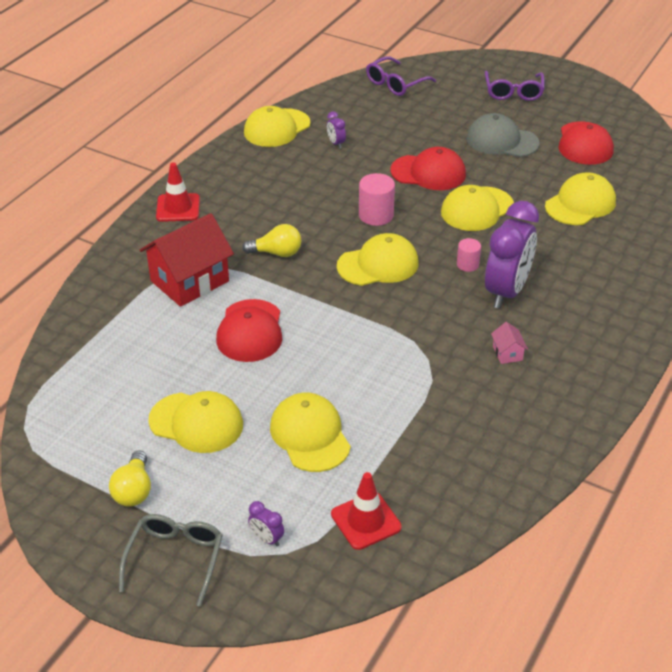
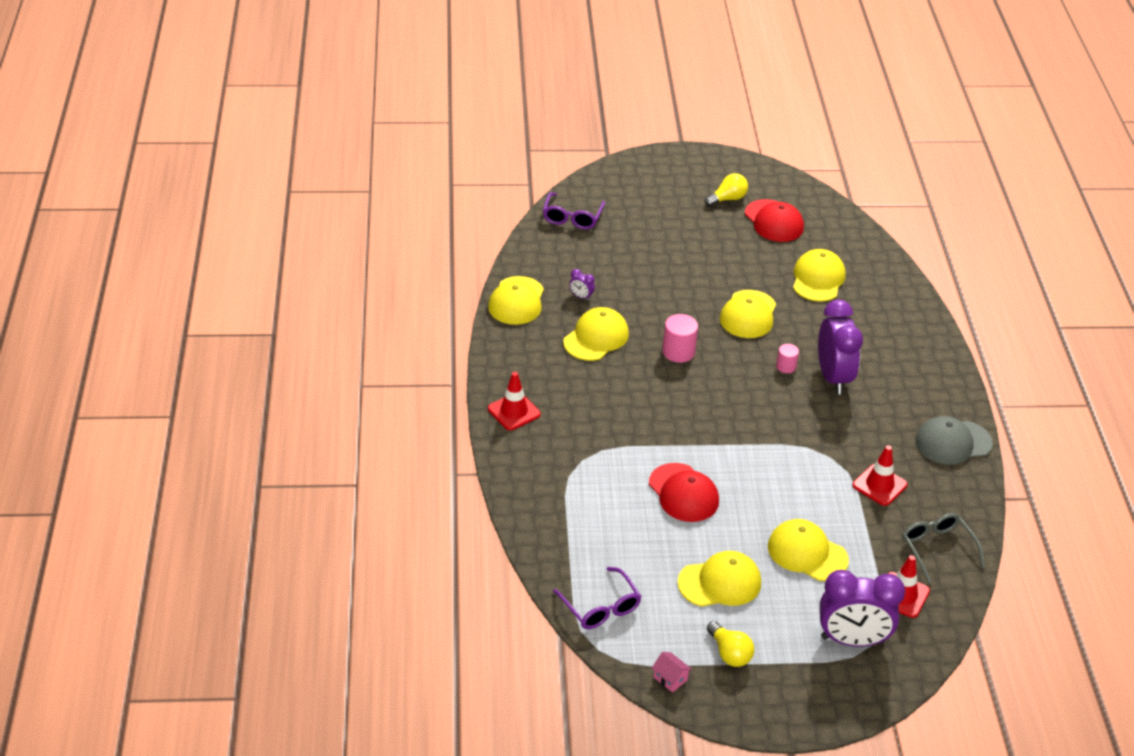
camera: 35 degrees left, 0 degrees up
(175, 559) = (808, 685): grey glasses -> grey glasses (937, 549)
(190, 281) = (593, 472): red house -> none
(267, 538) = (852, 640): purple clock -> purple clock, size x2.50
(277, 253) = (636, 418): yellow light bulb -> yellow light bulb (727, 199)
(378, 265) = (722, 395): yellow cap -> yellow cap (596, 338)
(428, 173) = (681, 296): red cap -> none
(453, 406) = (879, 485): none -> red traffic cone
(502, 141) = (709, 243): grey cap -> grey cap (953, 442)
(507, 353) = (878, 427): pink house -> pink house (670, 678)
(513, 92) = (675, 191): purple glasses -> purple glasses (601, 607)

